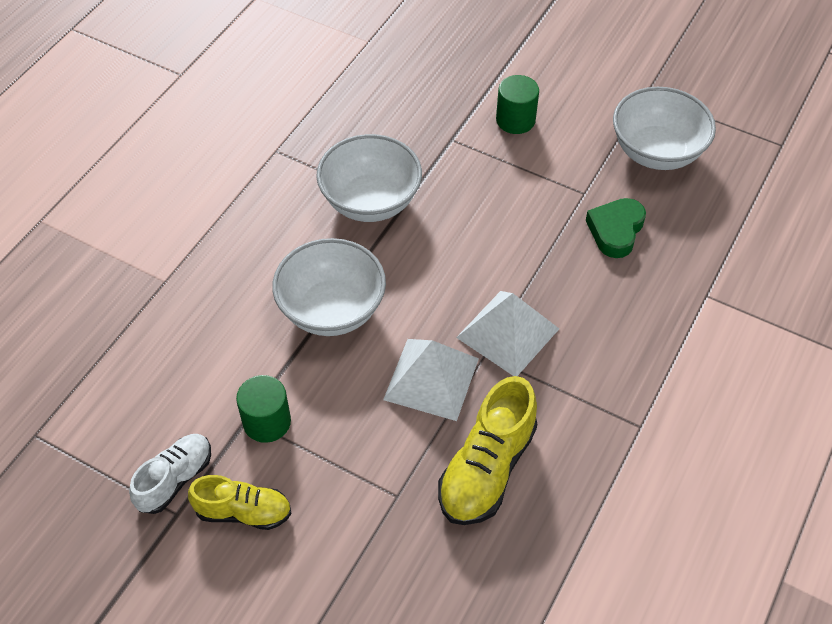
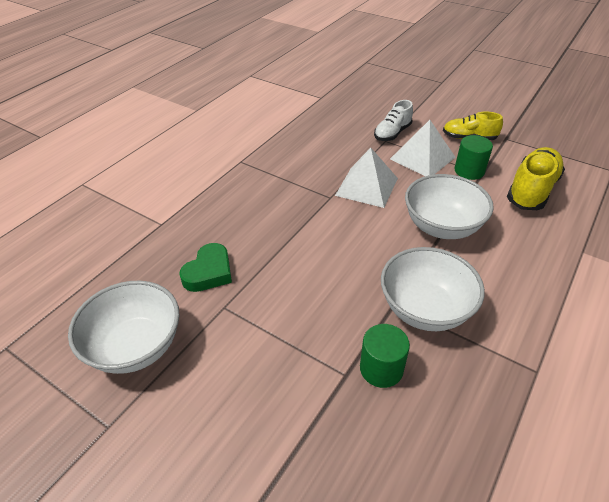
camera: 175 degrees left, 10 degrees down
(175, 479) = (514, 150): white shoe -> white shoe (392, 133)
(487, 468) = (334, 148): yellow shoe -> yellow shoe (531, 190)
(508, 333) = (312, 208): white pyramid -> white pyramid (422, 158)
(515, 120) = (272, 397): green cylinder -> green cylinder (381, 369)

